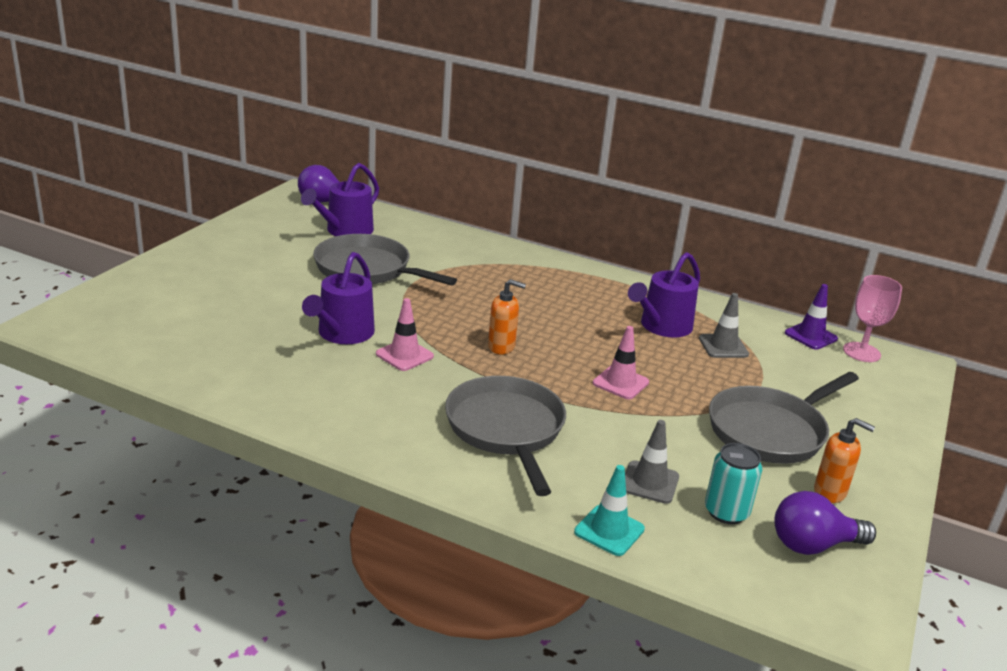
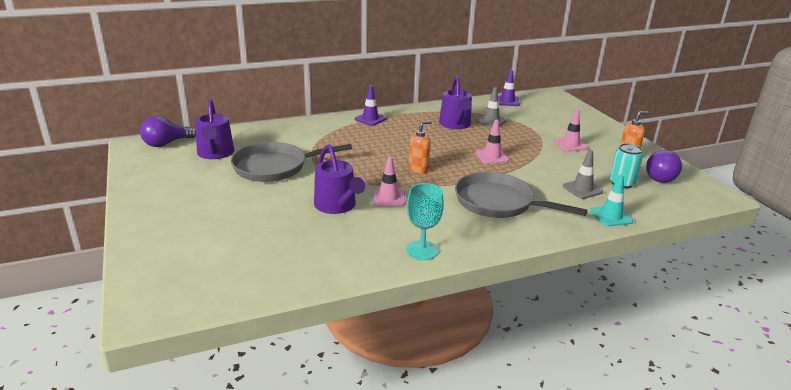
camera: 45 degrees left, 0 degrees up
(323, 418) = (422, 250): none -> turquoise goblet
(569, 271) = (370, 119): none -> purple traffic cone
(770, 431) = (570, 145): grey pan -> pink traffic cone
(861, 352) = (533, 99): pink goblet -> none

